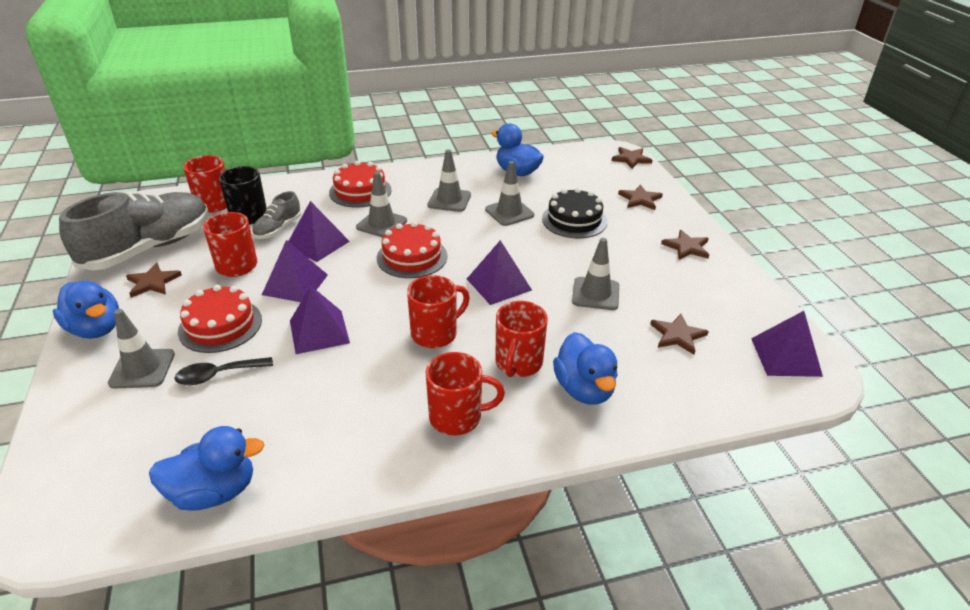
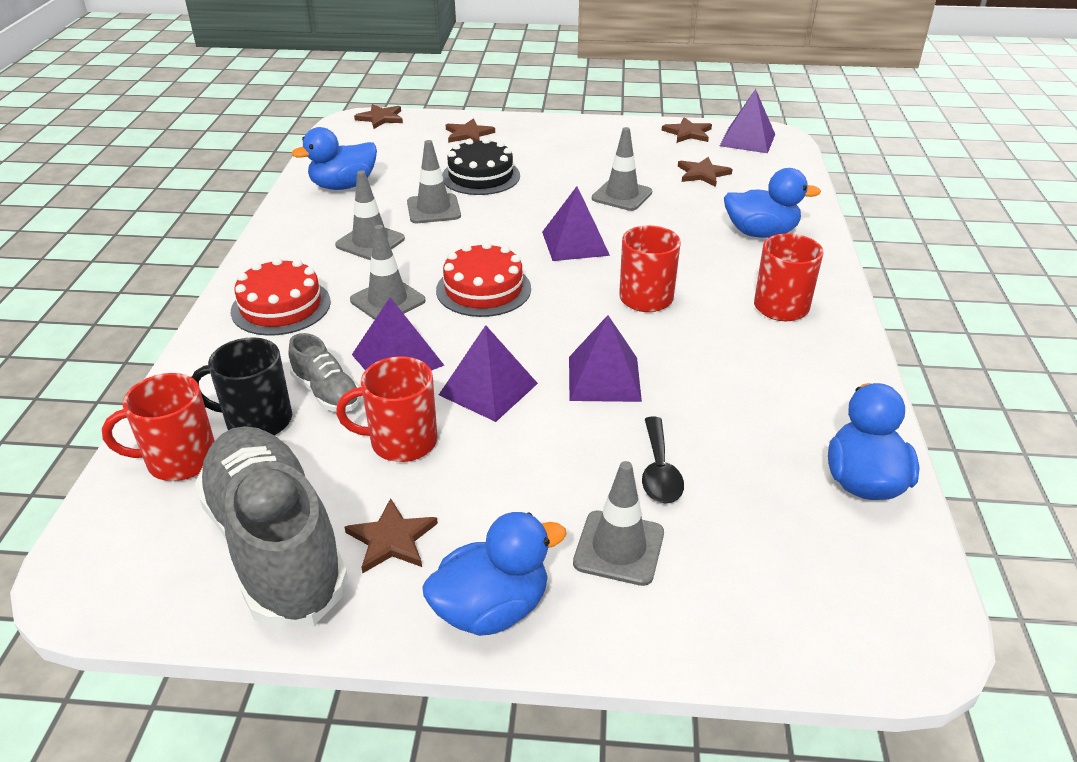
camera: 70 degrees left, 0 degrees up
(220, 325) = (549, 465): red cake -> none
(518, 363) = (713, 258): red mug -> none
(686, 247) = (571, 135): brown star -> brown star (688, 133)

